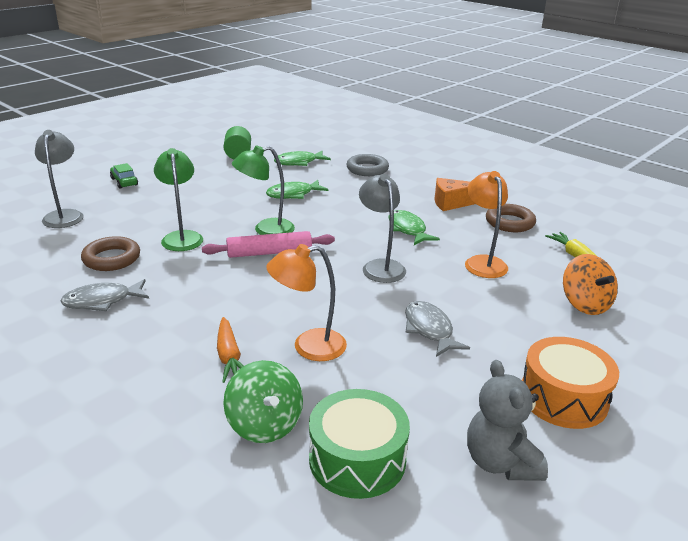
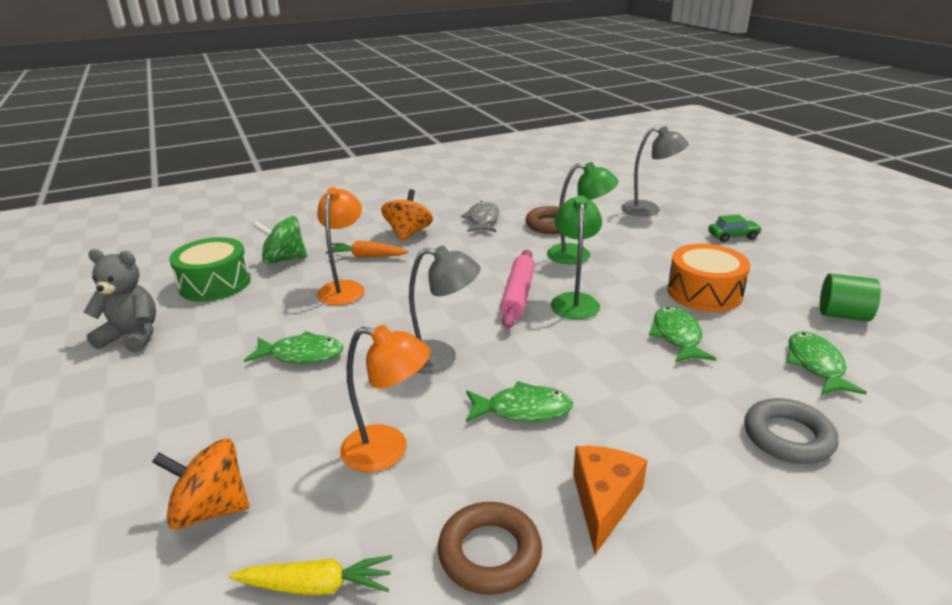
camera: 115 degrees right, 0 degrees up
(154, 344) = (408, 233): none -> orange spinning top
(429, 329) = (301, 355): grey fish -> green fish
(563, 397) = (130, 399): orange drum -> orange drum (704, 292)

